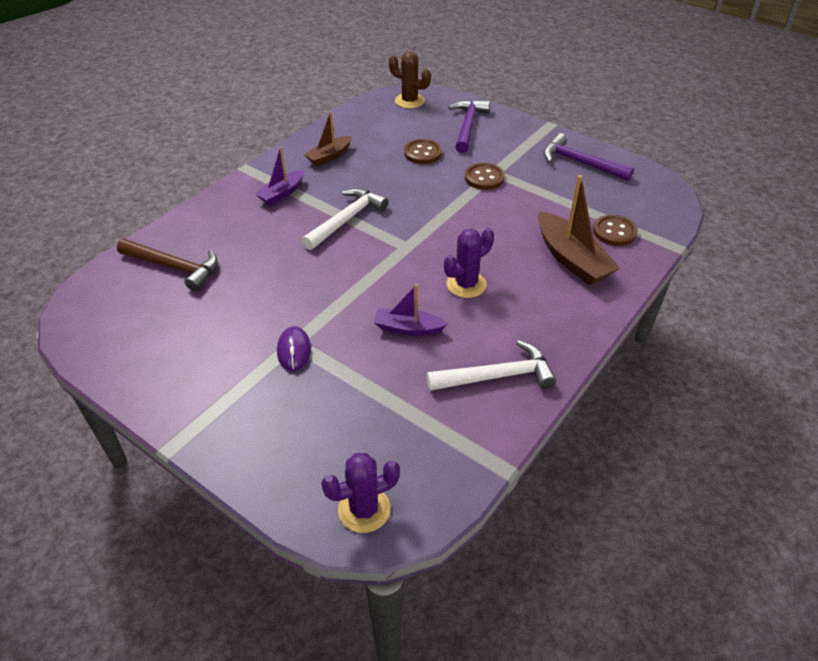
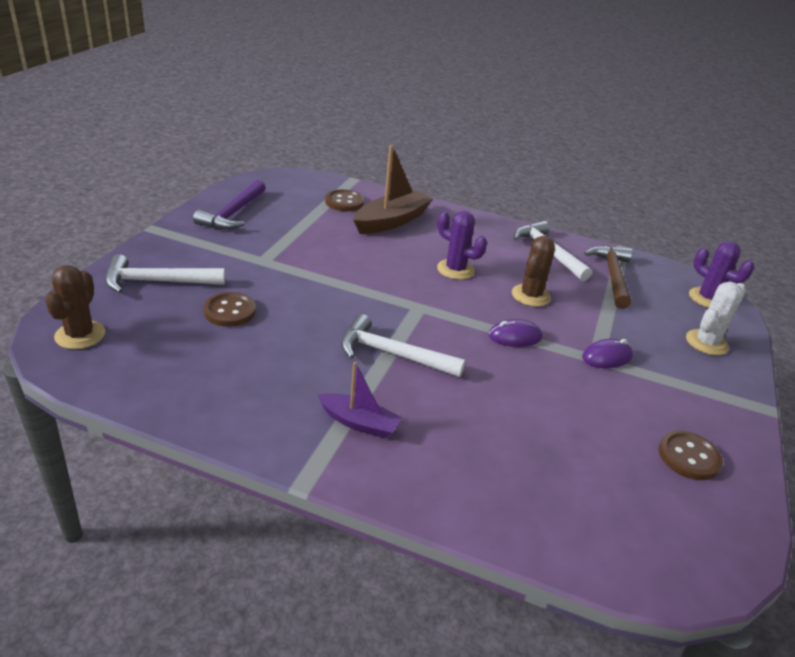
camera: 110 degrees left, 10 degrees down
(174, 267) = (562, 491): brown hammer -> brown hammer (612, 276)
(283, 452) = (706, 343): none -> white cactus
(329, 156) = (252, 392): brown boat -> none
(345, 295) = (515, 336): none -> purple mouse
(408, 328) = (531, 295): purple boat -> brown cactus
(468, 126) = (157, 282): purple hammer -> white hammer
(484, 178) = (276, 266): brown button -> brown button (688, 457)

